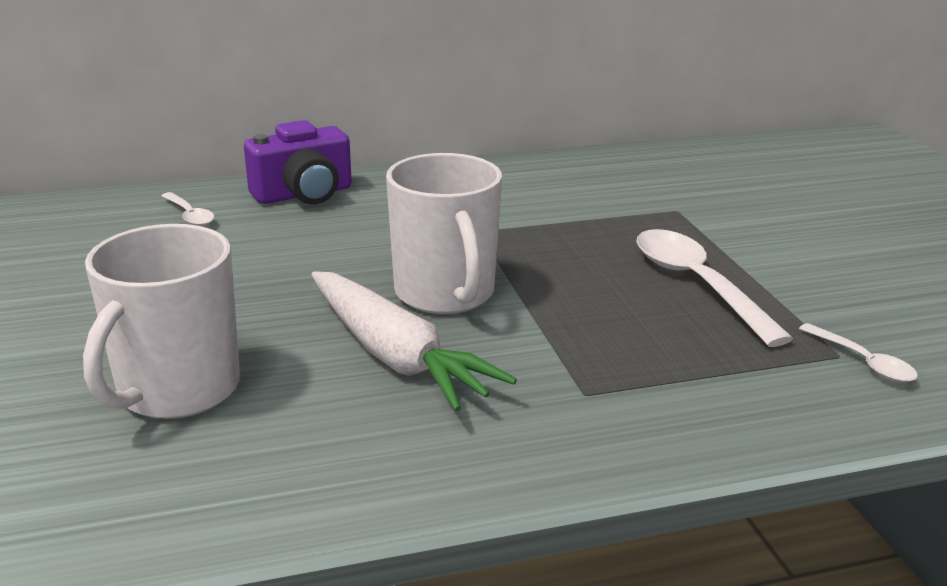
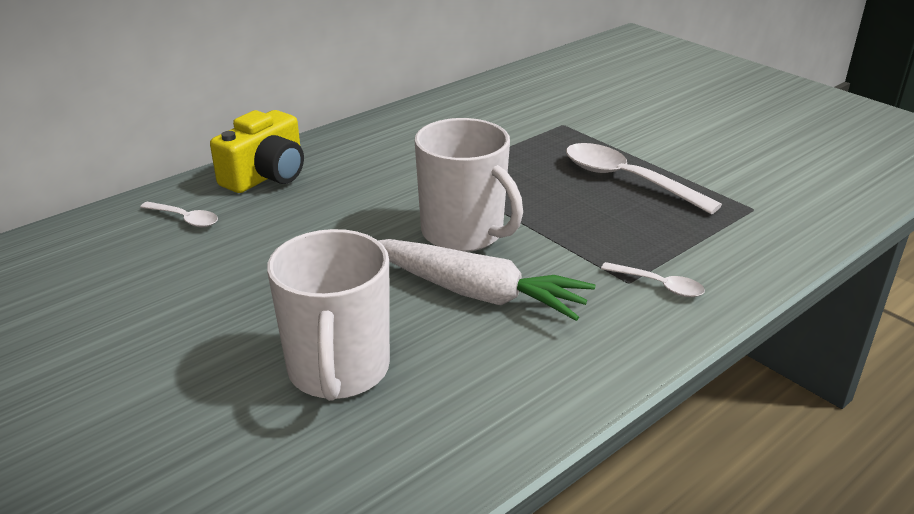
camera: 25 degrees left, 5 degrees up
(304, 194) = (266, 176): purple camera -> yellow camera
(863, 362) = (770, 209): white spoon -> white spoon (659, 285)

